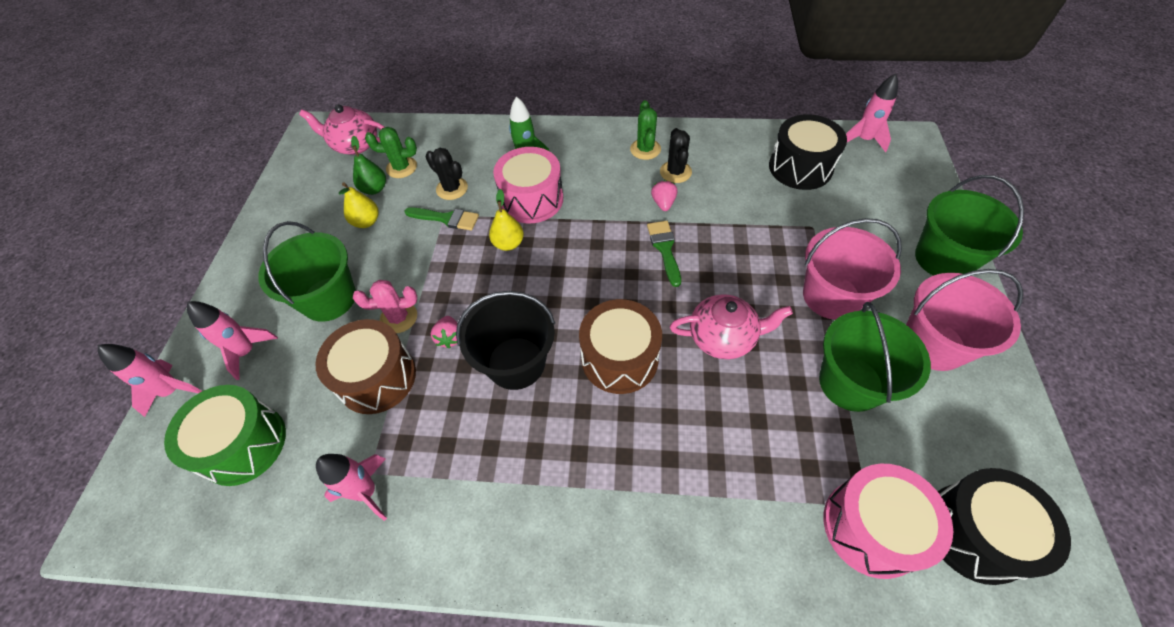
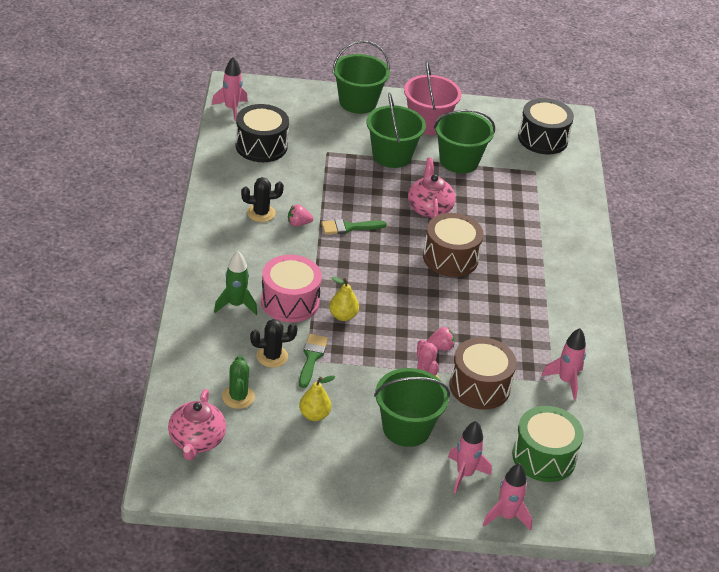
camera: 100 degrees left, 15 degrees down
(374, 189) = (268, 415): green pear -> none
(452, 188) = (272, 356): black cactus -> black cactus turned 45 degrees clockwise
(516, 363) = (459, 310): black bucket -> none
(645, 149) = (229, 228): green cactus -> none
(831, 296) = (392, 155): pink bucket -> green bucket
(871, 527) = (547, 172): pink drum -> none

